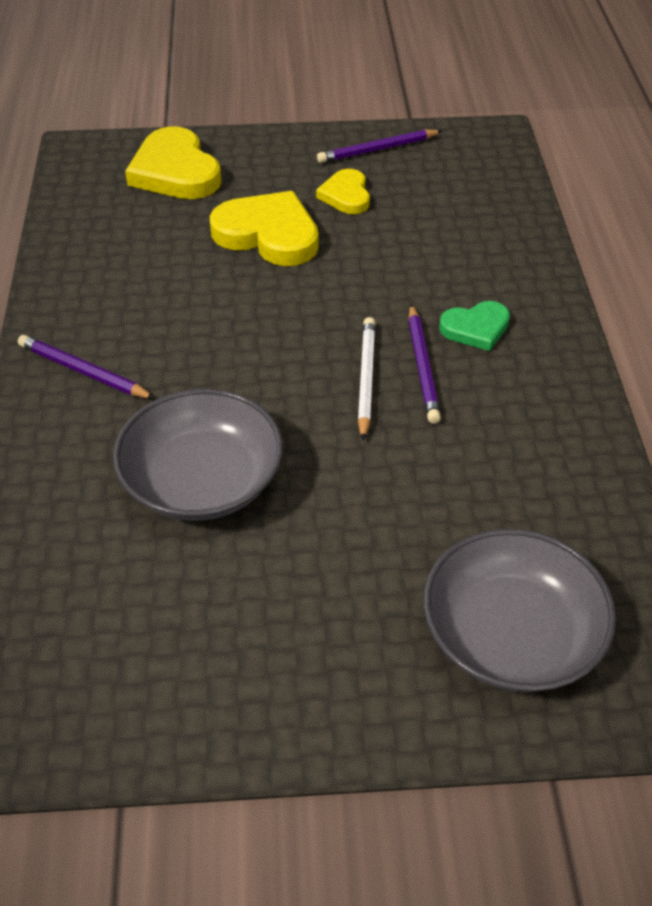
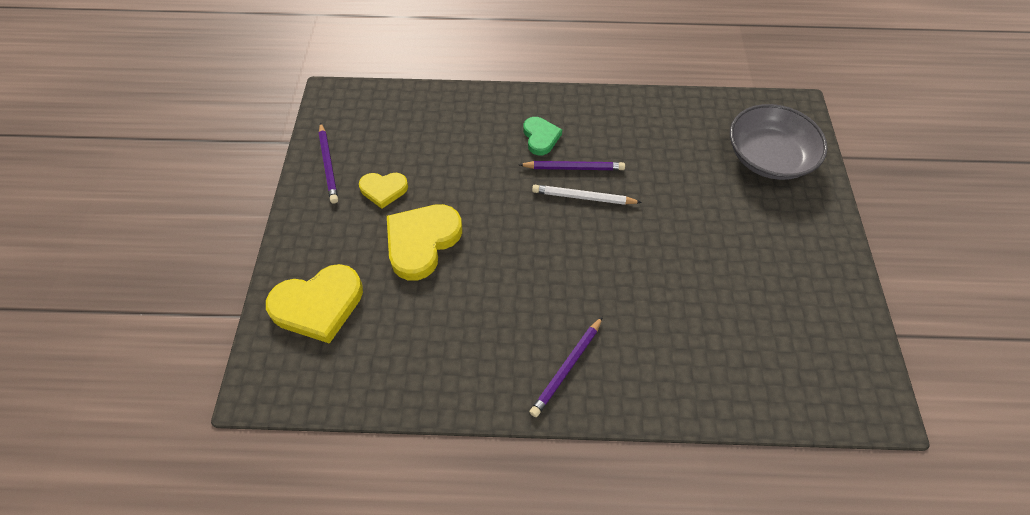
camera: 85 degrees left, 10 degrees up
(202, 480) = (672, 291): grey bowl -> none

